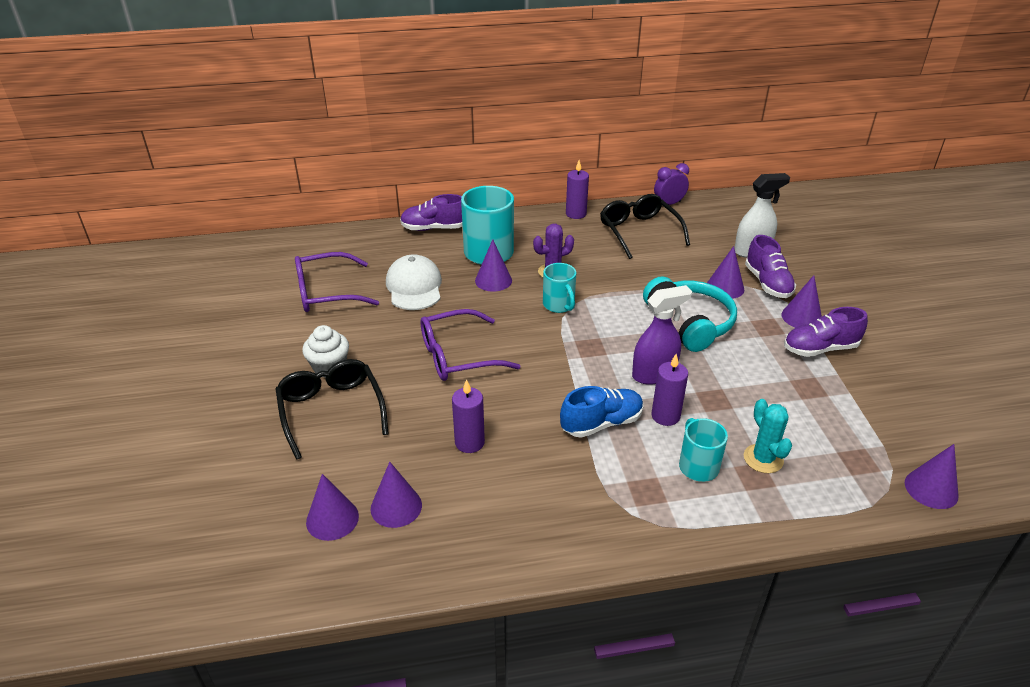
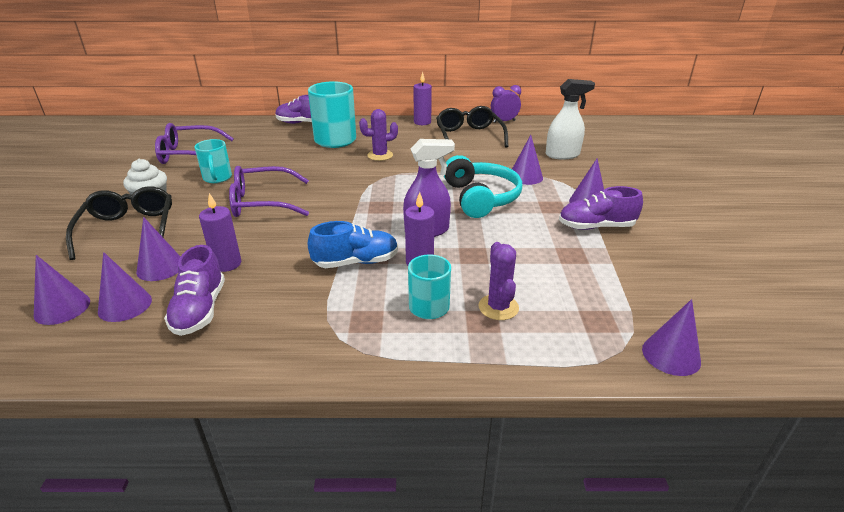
camera: 10 degrees right, 5 degrees down
(414, 287) = (260, 156): white cap -> none
(493, 280) = (327, 157): purple cone -> purple cone (160, 267)
(559, 305) = (371, 177): turquoise mug -> turquoise mug (217, 178)
(763, 459) = (498, 307): turquoise cactus -> purple cactus
(767, 283) = (566, 177): purple shoe -> purple shoe (200, 310)

